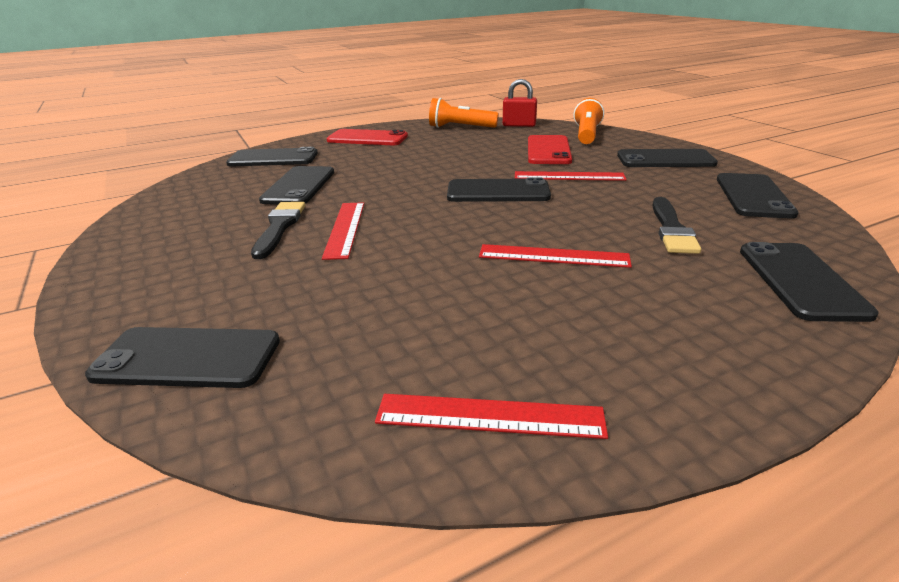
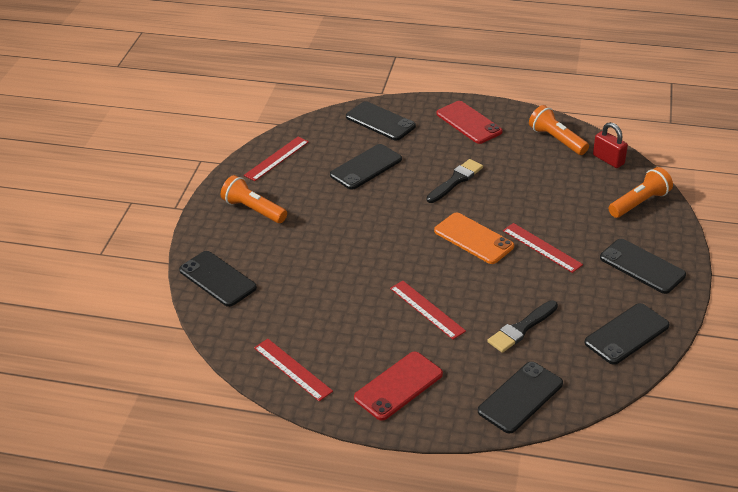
camera: 40 degrees right, 10 degrees up
(177, 261) = (253, 210): none -> orange flashlight
(279, 227) = (320, 206): black brush -> black brush (455, 180)
(345, 229) = (351, 227): red ruler -> red ruler (277, 158)
(498, 192) = (473, 239): black phone -> orange phone
(548, 150) = (575, 209): red phone -> red phone (398, 386)

